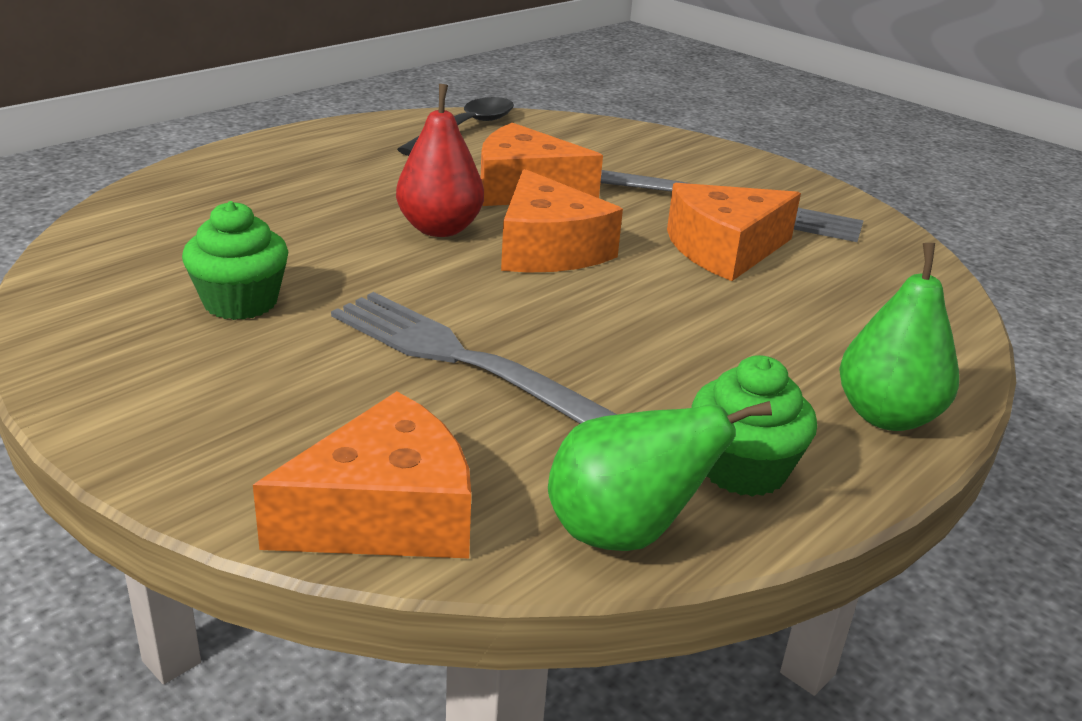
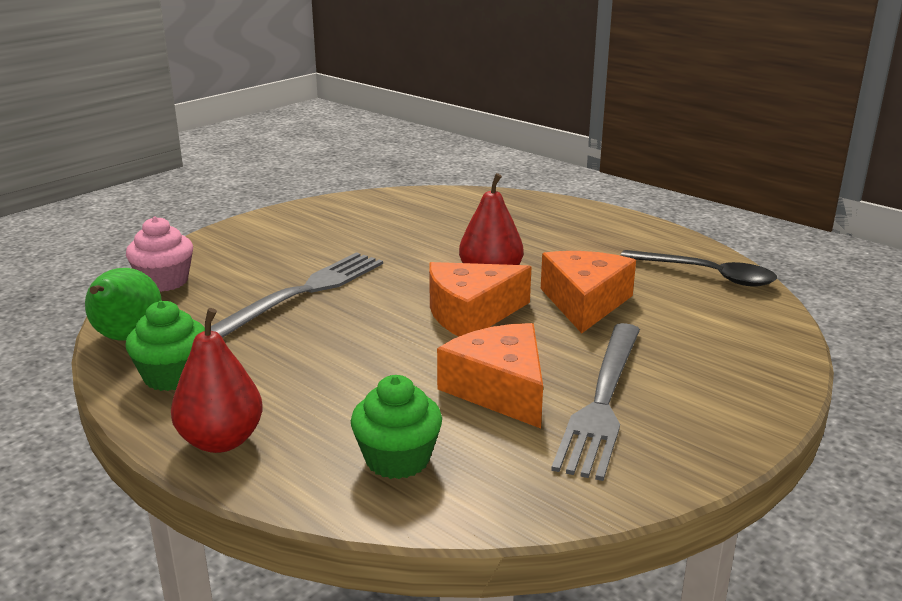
camera: 90 degrees right, 5 degrees down
(240, 302) = (369, 233): green cupcake -> green cupcake (397, 459)
(385, 514) = (164, 281): orange cheese -> pink cupcake
(886, 416) = (221, 441): green pear -> red pear

